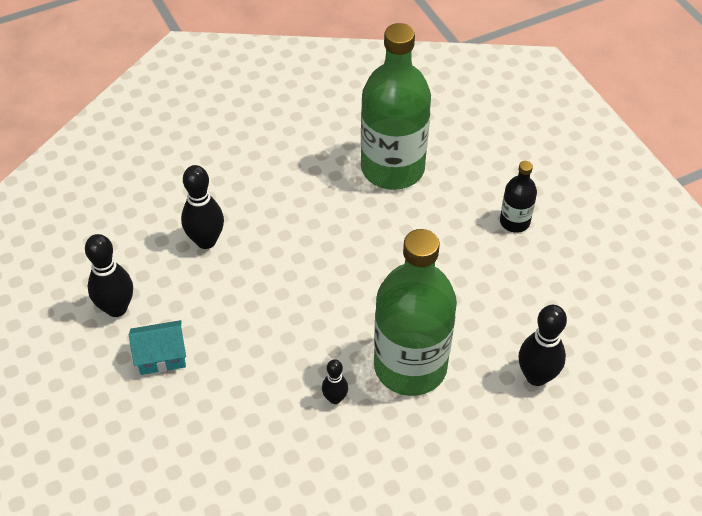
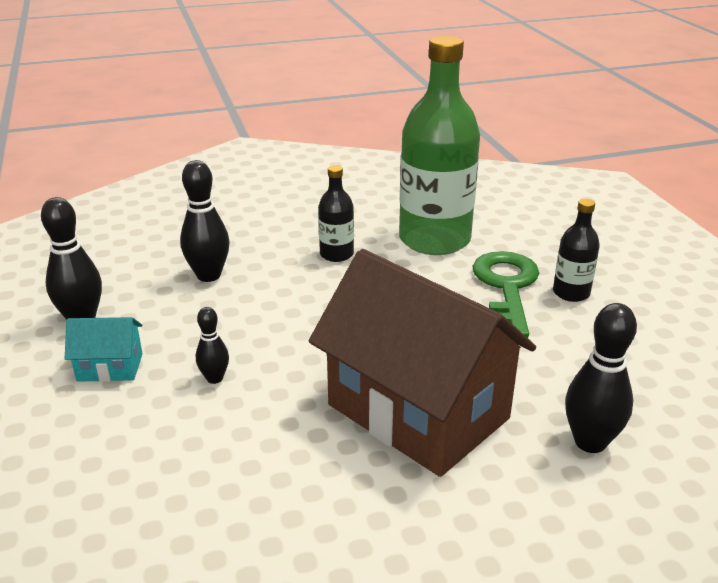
camera: 10 degrees right, 20 degrees down
(310, 199) = (336, 254): none -> black bottle
(335, 398) = (309, 433): black bowling pin -> black bowling pin (214, 378)
(410, 366) = (417, 411): green bottle -> brown house
(461, 223) = (506, 288): none -> green key

